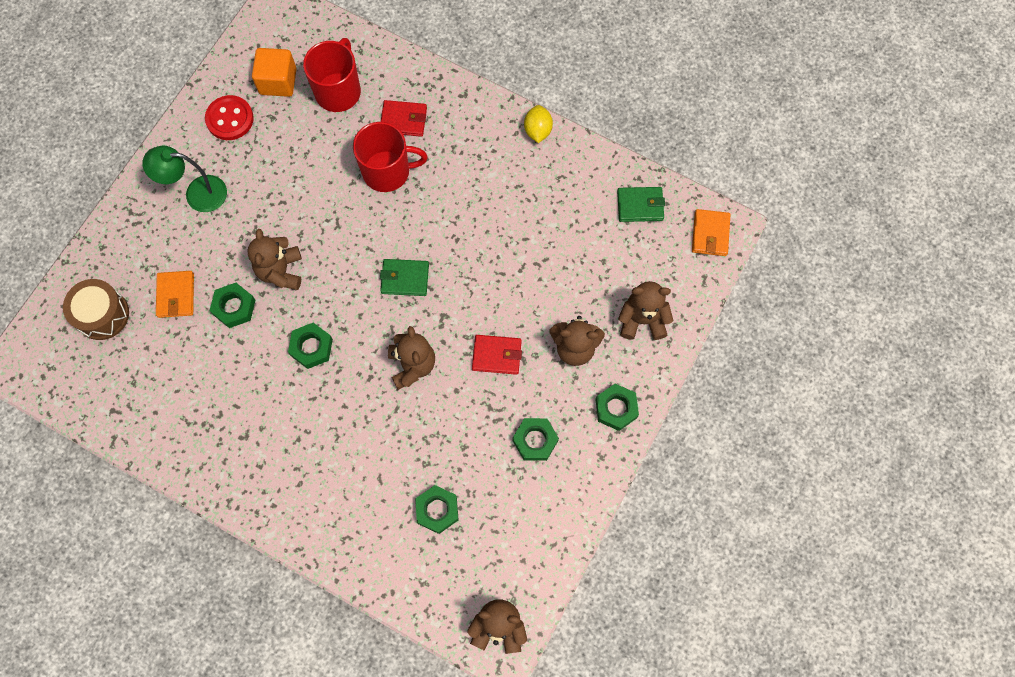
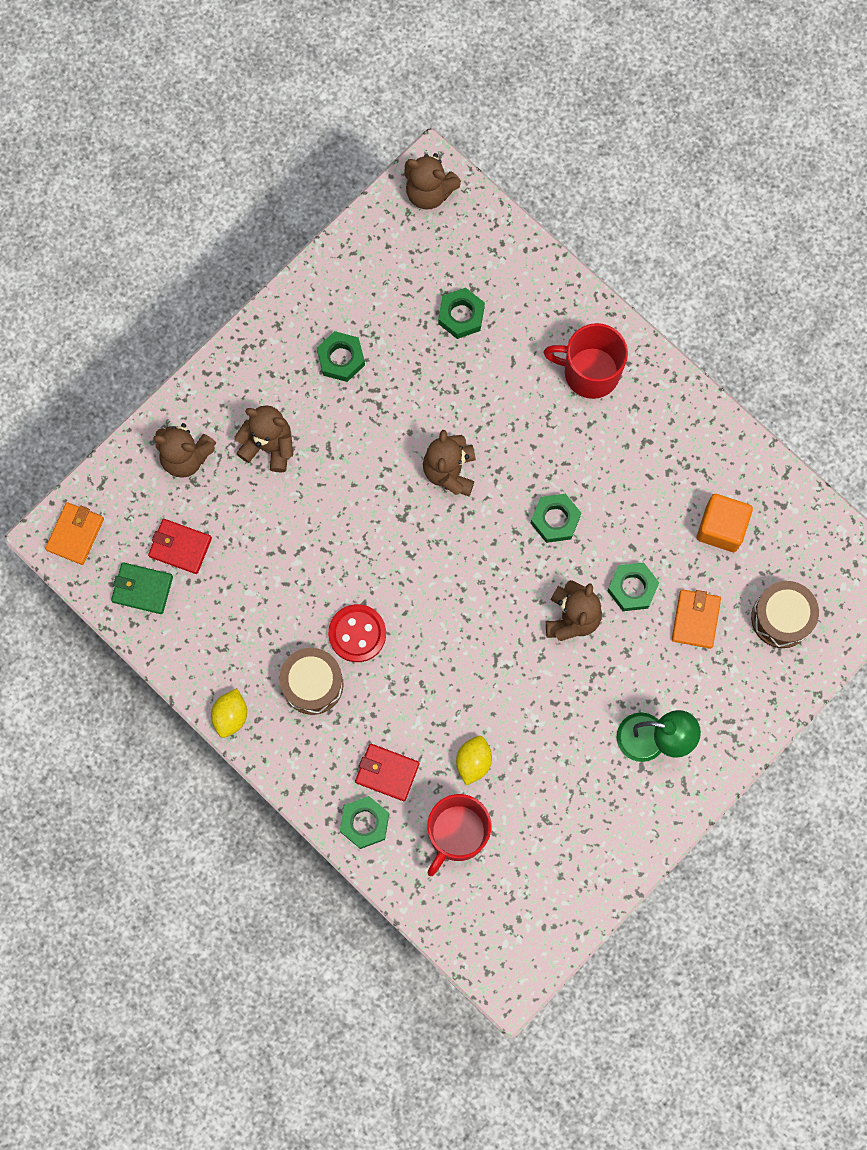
camera: 165 degrees left, 5 degrees up
(230, 119) = (597, 830): red button -> red button (357, 634)
(278, 81) = (528, 867): orange cube -> orange cube (721, 528)
(337, 144) = (473, 762): none -> yellow lemon
(387, 171) = (422, 709): red mug -> red mug (590, 372)
(405, 278) = (434, 572): green wallet -> none
(480, 169) = (312, 684): none -> brown drum
(497, 355) = (355, 458): red wallet -> red wallet (180, 547)
(616, 408) = (246, 369): green nut -> green nut (364, 823)

